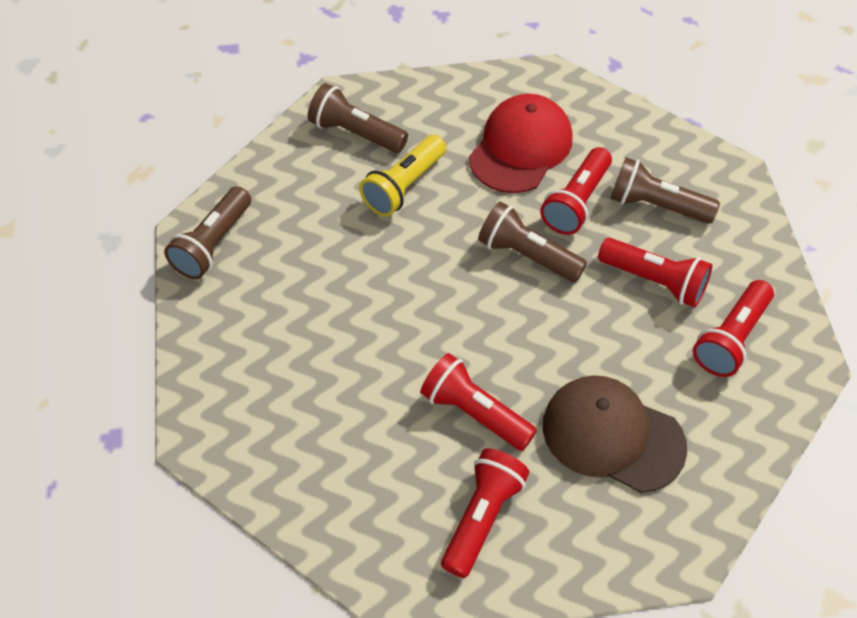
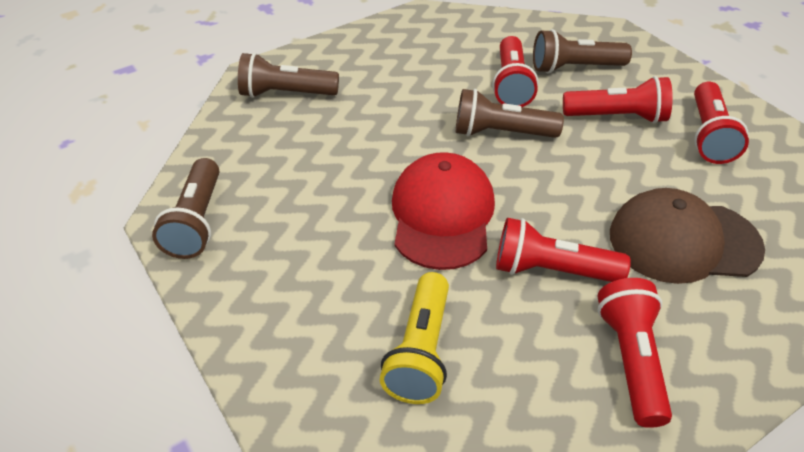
camera: 25 degrees left, 10 degrees down
(404, 186) = (357, 118): yellow flashlight -> yellow flashlight (421, 351)
(521, 147) = (437, 63): red cap -> red cap (442, 215)

